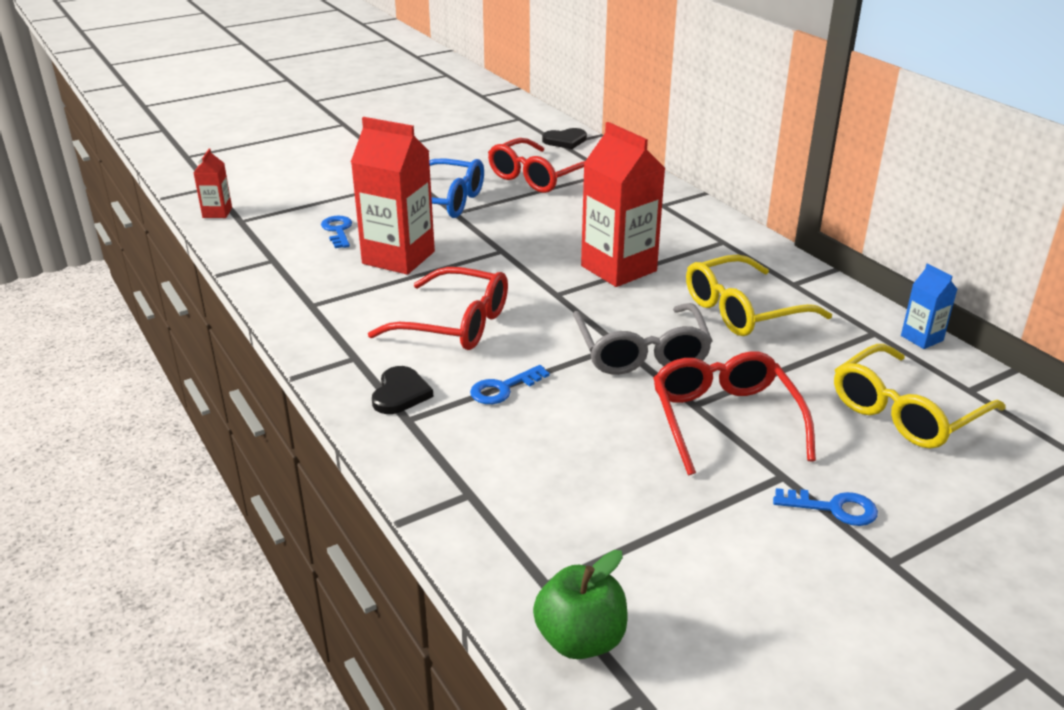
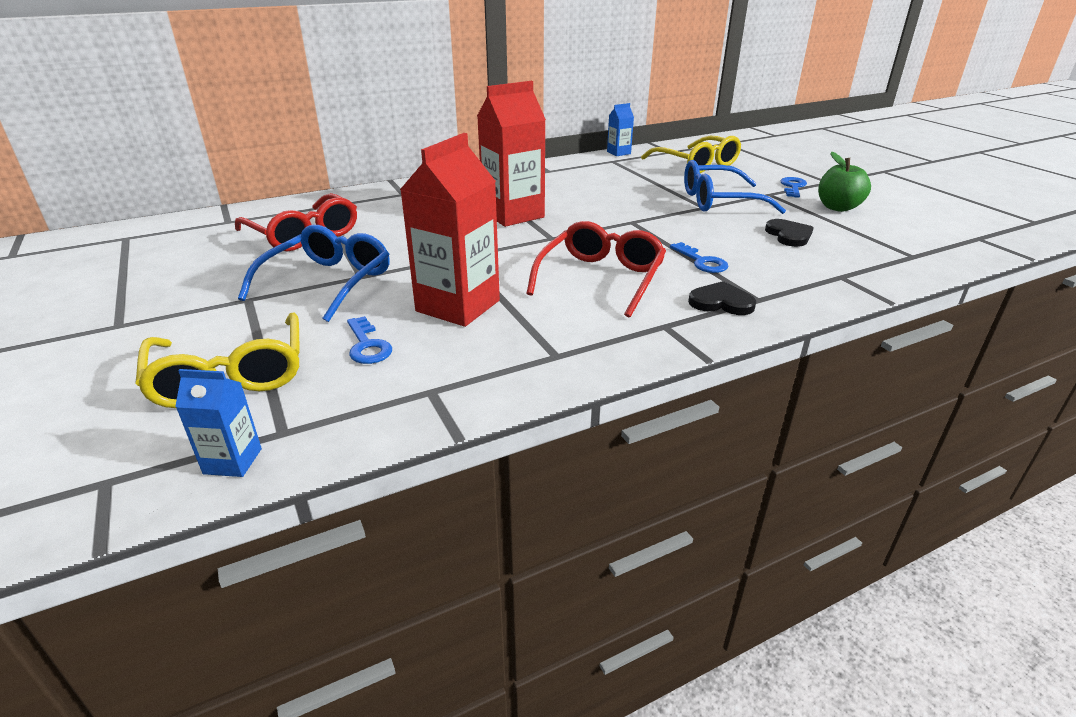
camera: 85 degrees left, 0 degrees up
(217, 213) = (233, 461): red carton -> blue carton
(338, 230) = (367, 345): blue key -> blue key turned 105 degrees counterclockwise
(565, 141) = (221, 219): black heart -> black heart (789, 235)
(580, 639) = (951, 249): green apple -> green apple (838, 207)
(641, 351) = (641, 216): grey glasses -> none
(725, 420) = (720, 201): red glasses -> blue glasses
(744, 310) = (583, 185): yellow glasses -> yellow glasses (230, 374)

